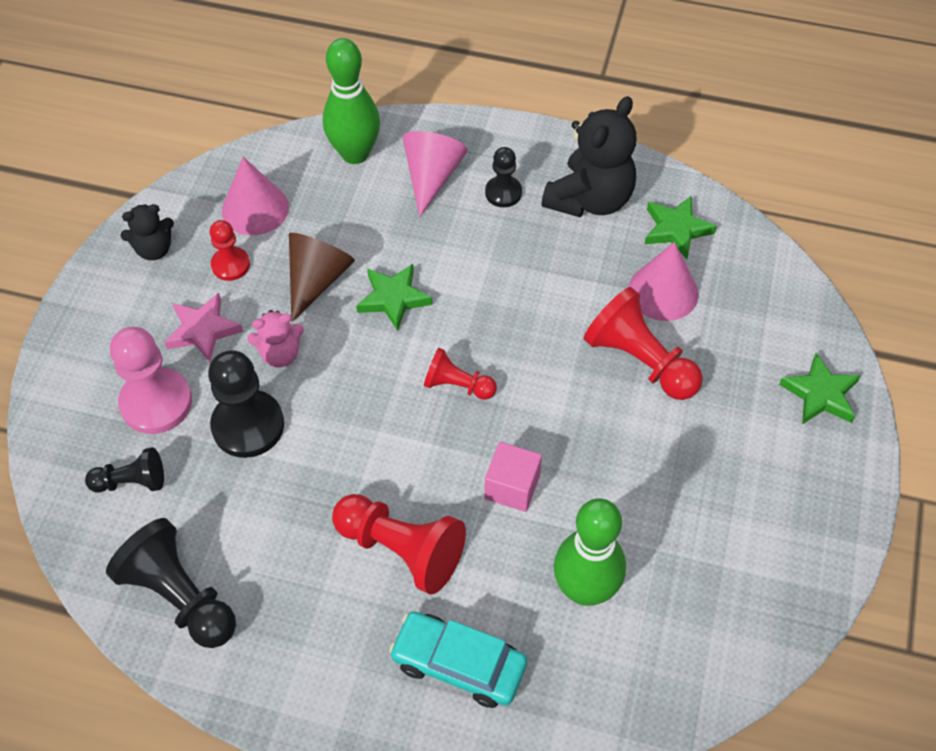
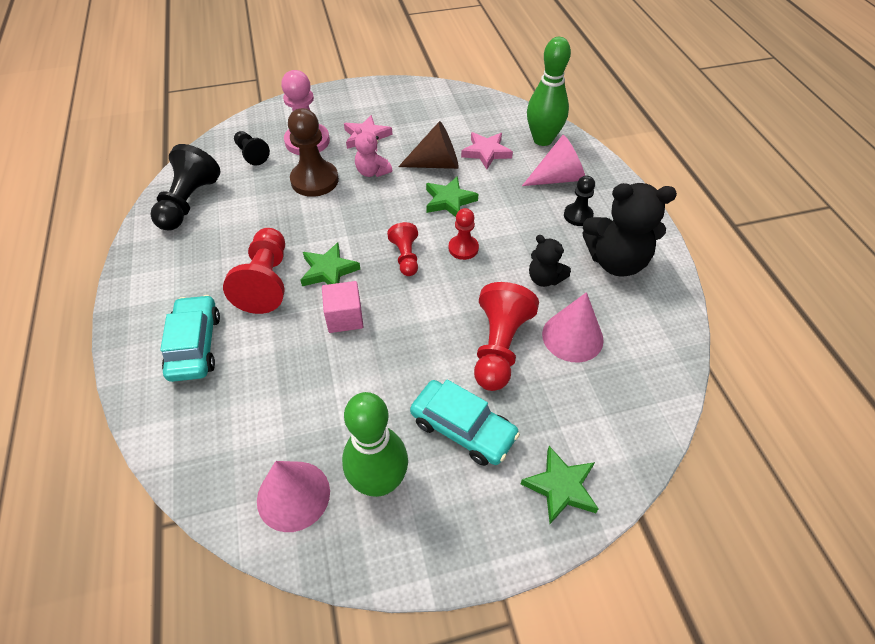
camera: 60 degrees right, 5 degrees down
(154, 249) = (406, 98): black teddy bear -> black teddy bear (544, 279)
(230, 265) = (418, 128): red pawn -> red pawn (463, 248)
(248, 425) = (314, 180): black pawn -> brown pawn
(255, 209) = (465, 120): pink cone -> pink cone (293, 495)
(335, 219) = (486, 152): none -> pink star
(585, 589) = (284, 392): green bowling pin -> green bowling pin (379, 482)
(676, 229) = (637, 322): green star -> green star (328, 271)
(719, 441) = (463, 428): none -> turquoise car

